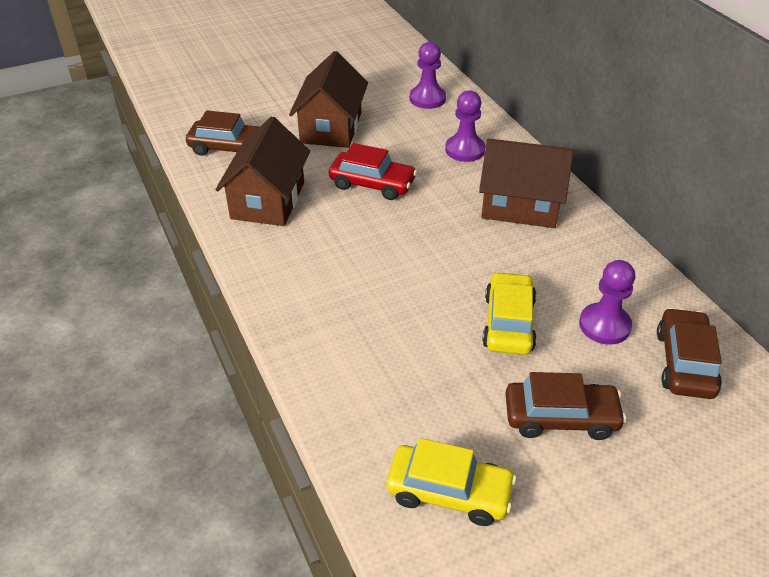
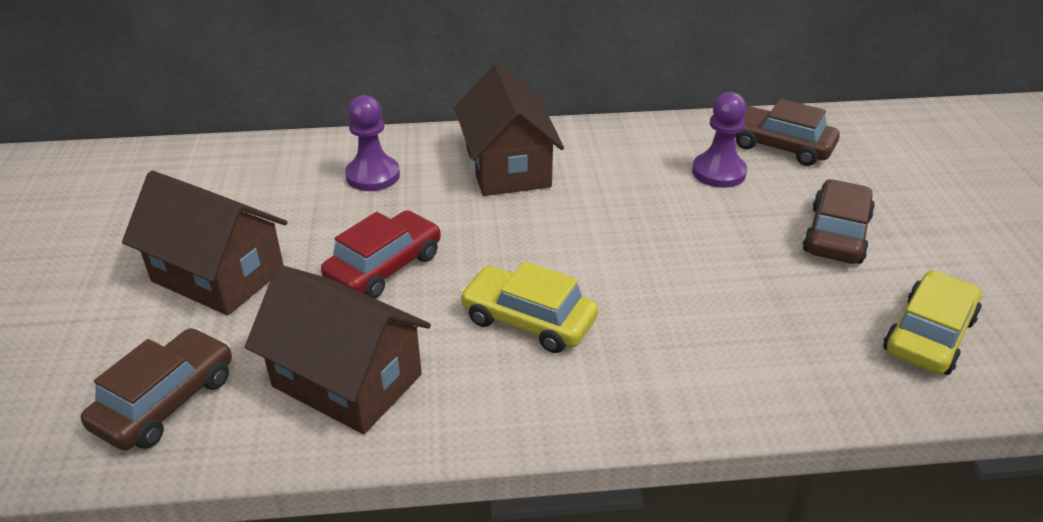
camera: 70 degrees left, 5 degrees down
(427, 99) = (234, 174): purple pawn -> none
(508, 323) = (695, 229): yellow car -> yellow car (528, 320)
(520, 206) = (507, 167): brown house -> brown house turned 45 degrees counterclockwise

